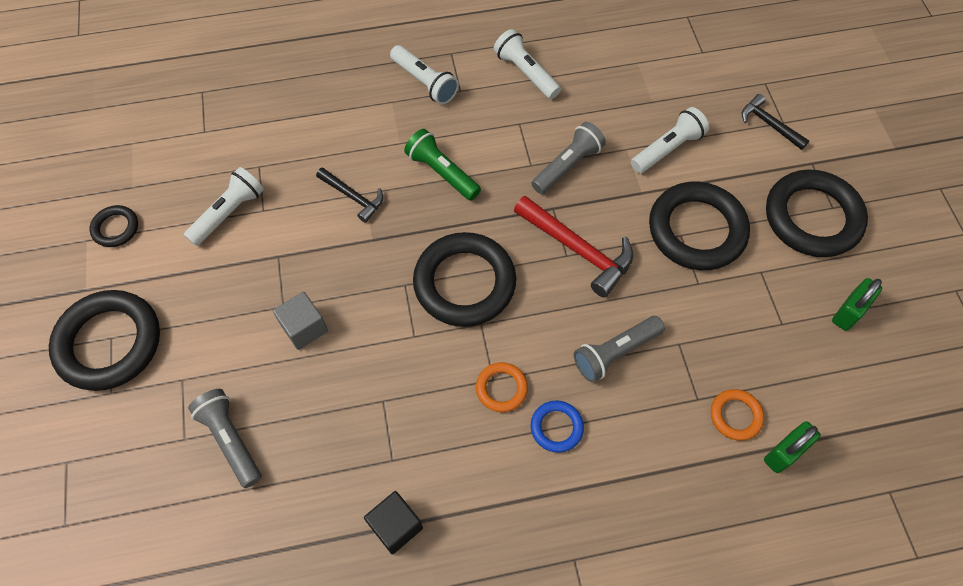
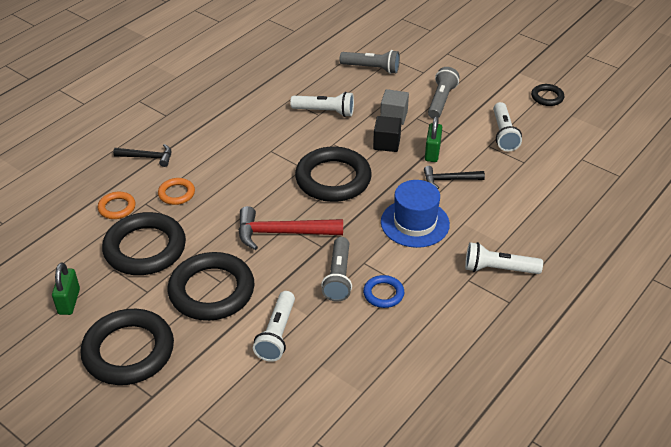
camera: 140 degrees right, 20 degrees down
(109, 343) = (475, 64): black ring -> black ring (145, 248)
(395, 526) = (262, 84): black cube -> black cube (386, 143)
(442, 172) = (415, 223): green flashlight -> blue hat
(501, 388) = (262, 149): orange ring -> orange ring (176, 194)
(526, 73) = (438, 323): white flashlight -> white flashlight (325, 111)
(556, 427) = (217, 151): blue ring -> blue ring (383, 294)
(615, 352) = (212, 197): grey flashlight -> grey flashlight (441, 100)
(769, 124) = (209, 408): black hammer -> black hammer (147, 157)
(784, 452) = (77, 207): green padlock -> green padlock (432, 153)

